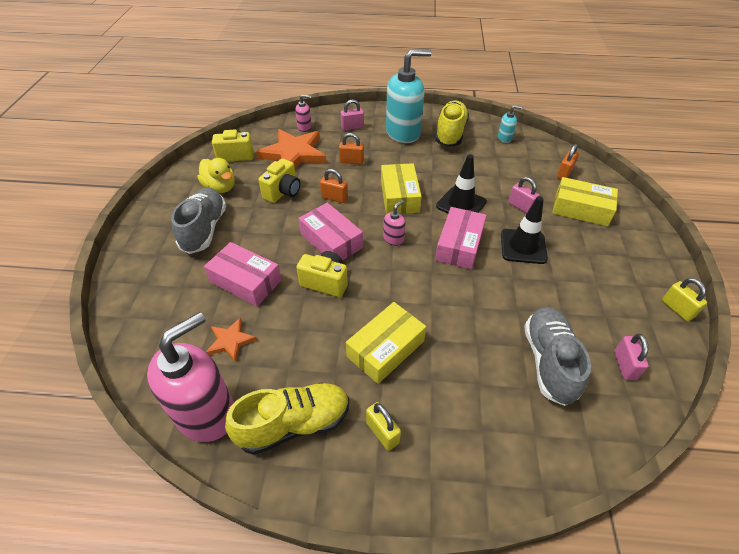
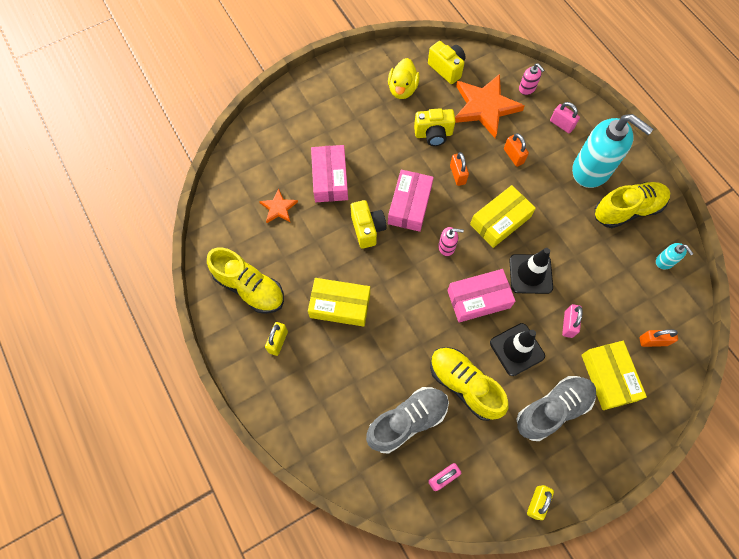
camera: 55 degrees right, 20 degrees up
(204, 229) = (354, 115): grey shoe -> grey shoe (553, 409)
(206, 413) = (224, 235): pink soap dispenser -> none
(536, 298) = (464, 385): none -> yellow shoe

